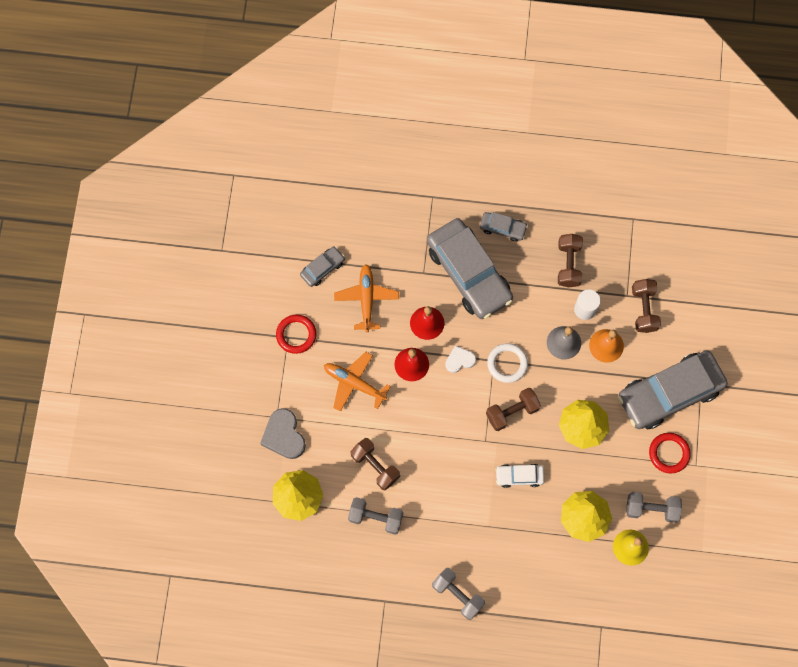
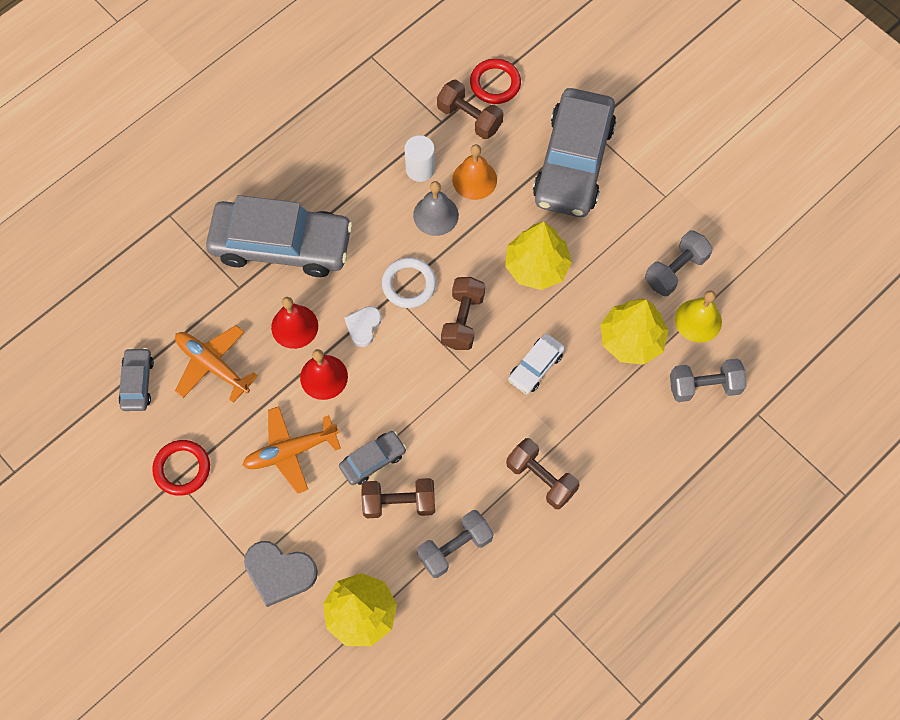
camera: 50 degrees left, 5 degrees down
(457, 595) = (609, 530): grey dumbbell -> grey dumbbell (704, 386)
(503, 228) = (266, 177): grey car -> grey car (373, 460)
(568, 264) = (361, 147): brown dumbbell -> brown dumbbell (541, 478)
(669, 453) = (633, 210): red ring -> red ring (495, 83)

